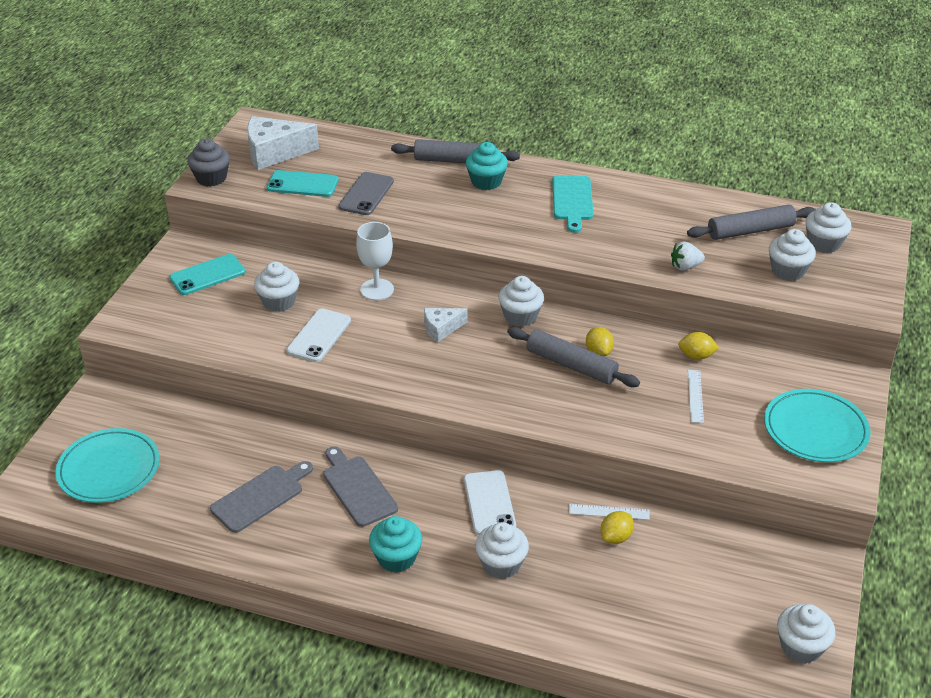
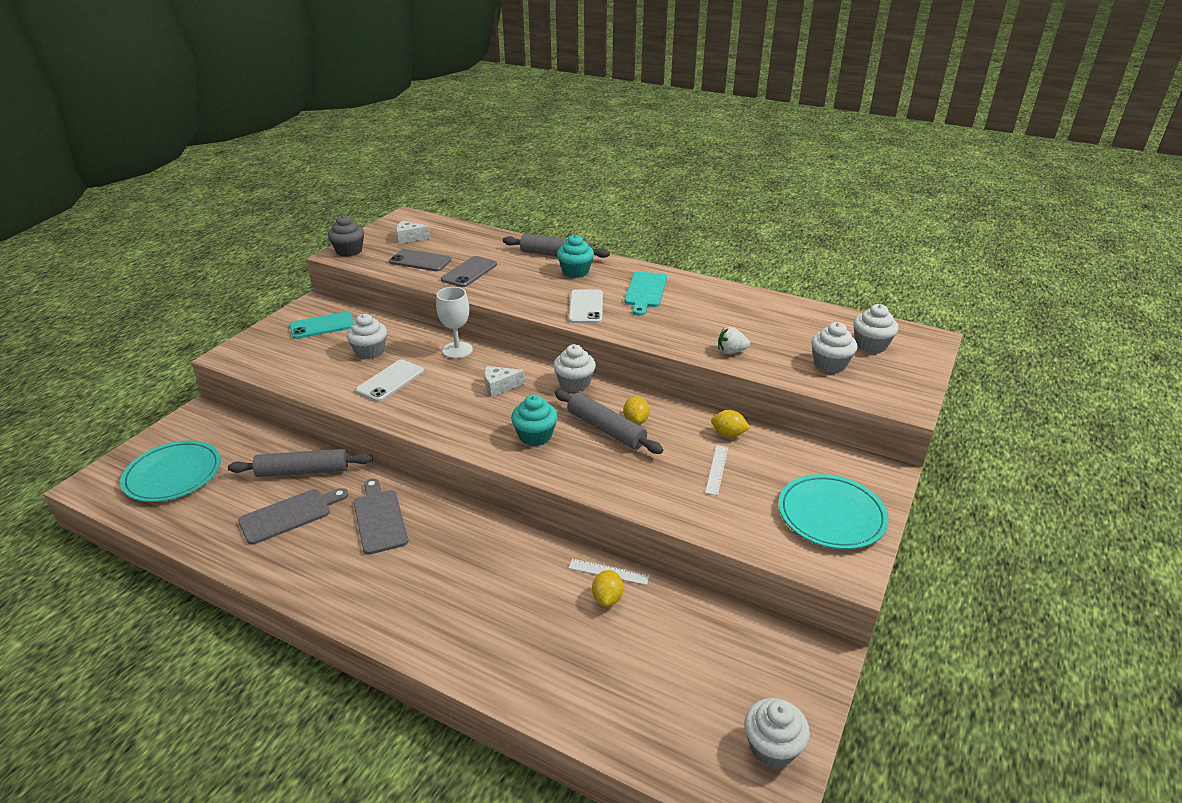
camera: 10 degrees right, 5 degrees down
(274, 153) = (409, 238): white cheese -> white cheese, size x0.56
(302, 184) = (420, 261): turquoise phone -> grey phone
(396, 558) = (386, 589): turquoise cupcake -> turquoise cupcake (535, 436)
(489, 503) = (495, 548): white phone -> white phone (586, 307)
(501, 564) = (484, 609): white cupcake -> none
(616, 537) = (607, 598): yellow lemon -> yellow lemon turned 45 degrees counterclockwise
(750, 231) = (802, 328): grey rolling pin -> grey rolling pin (303, 471)

